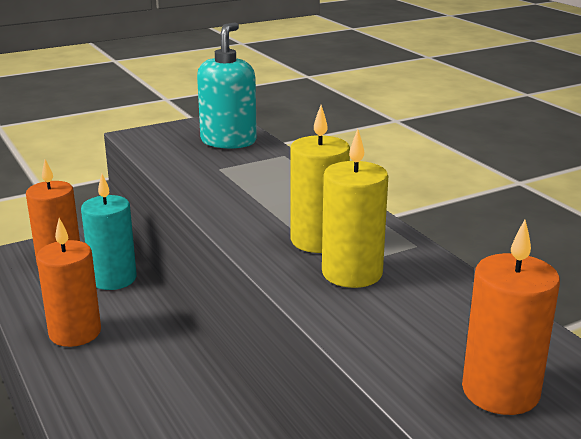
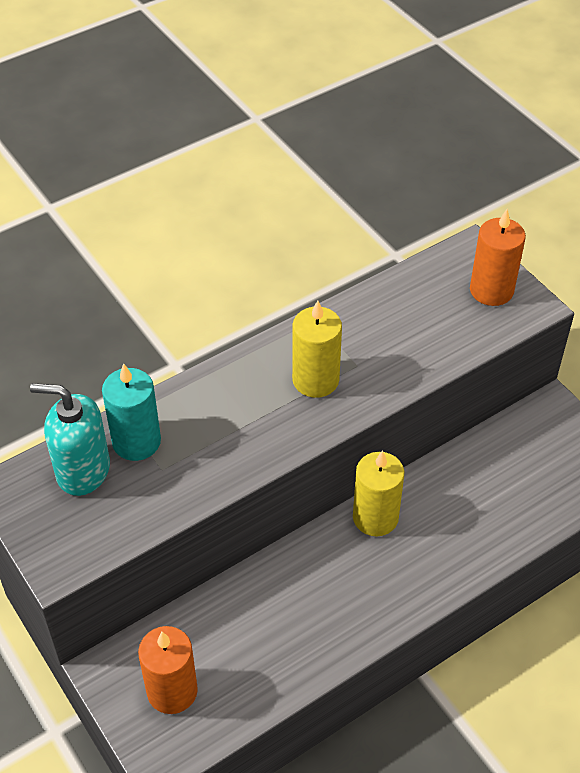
camera: 95 degrees left, 25 degrees up
(75, 333) = (310, 633): orange candle -> none
(113, 279) = (208, 625): turquoise candle -> turquoise candle (136, 441)
(352, 273) = (366, 358): yellow candle -> yellow candle (375, 517)

